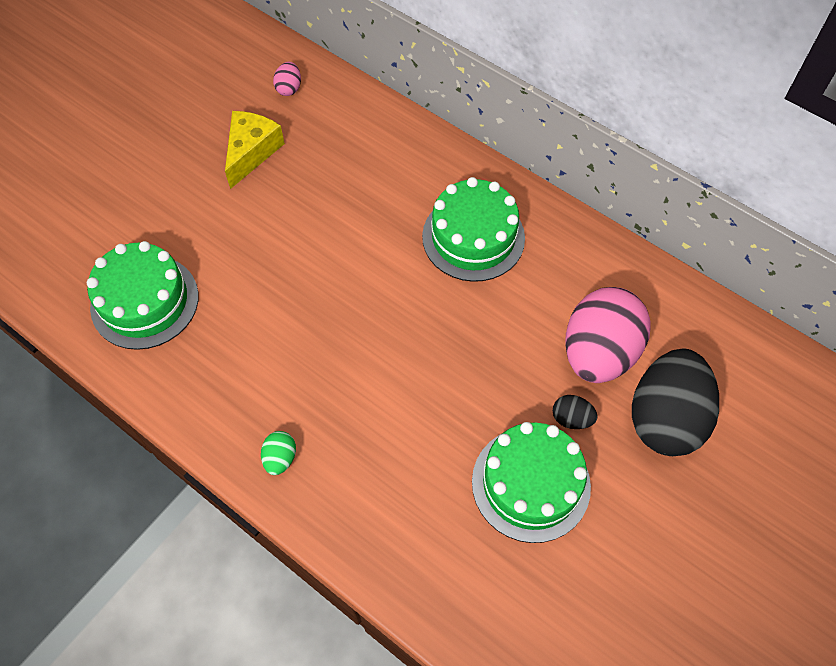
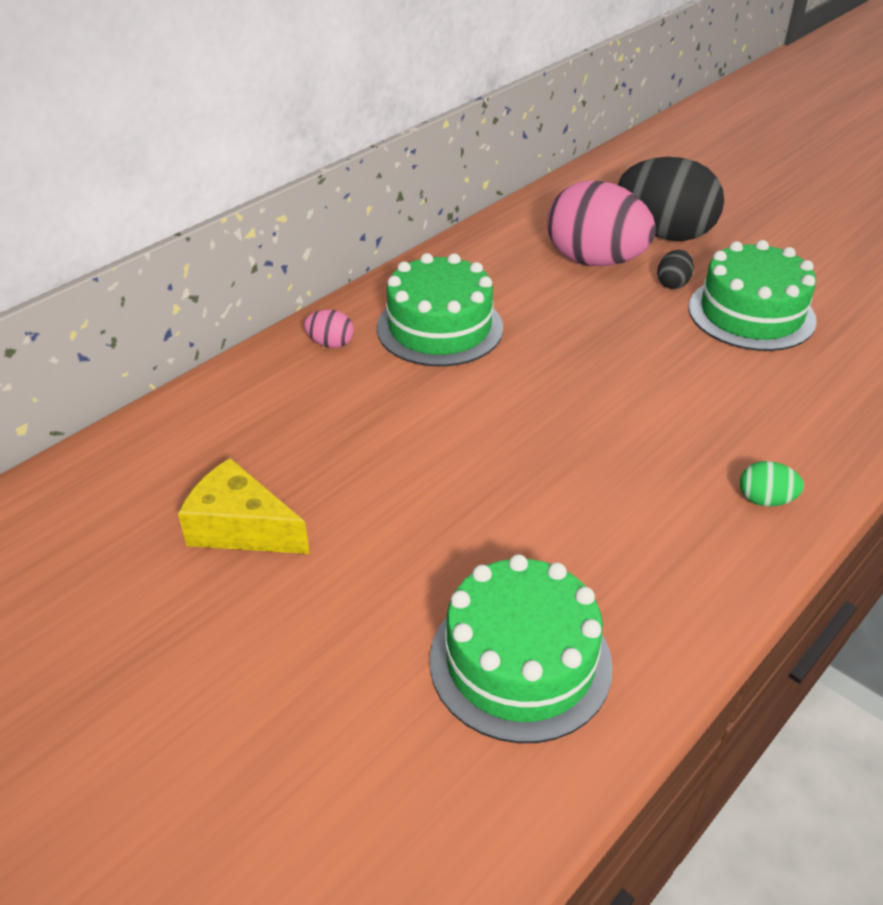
camera: 85 degrees left, 20 degrees down
(289, 88) = (123, 483): pink egg -> pink egg (330, 344)

